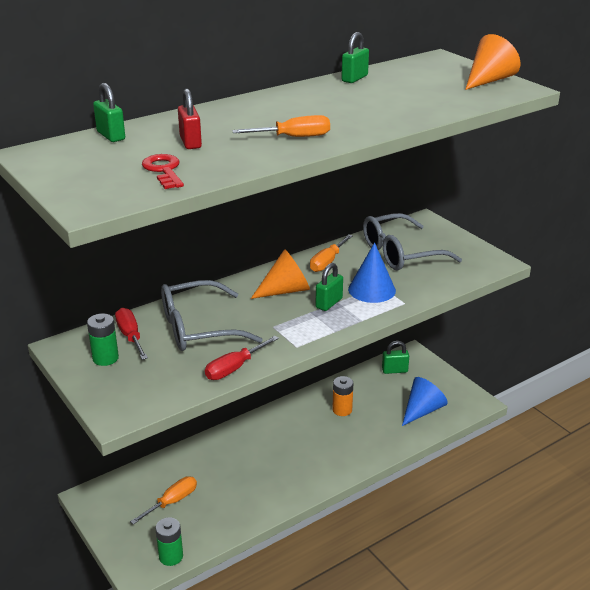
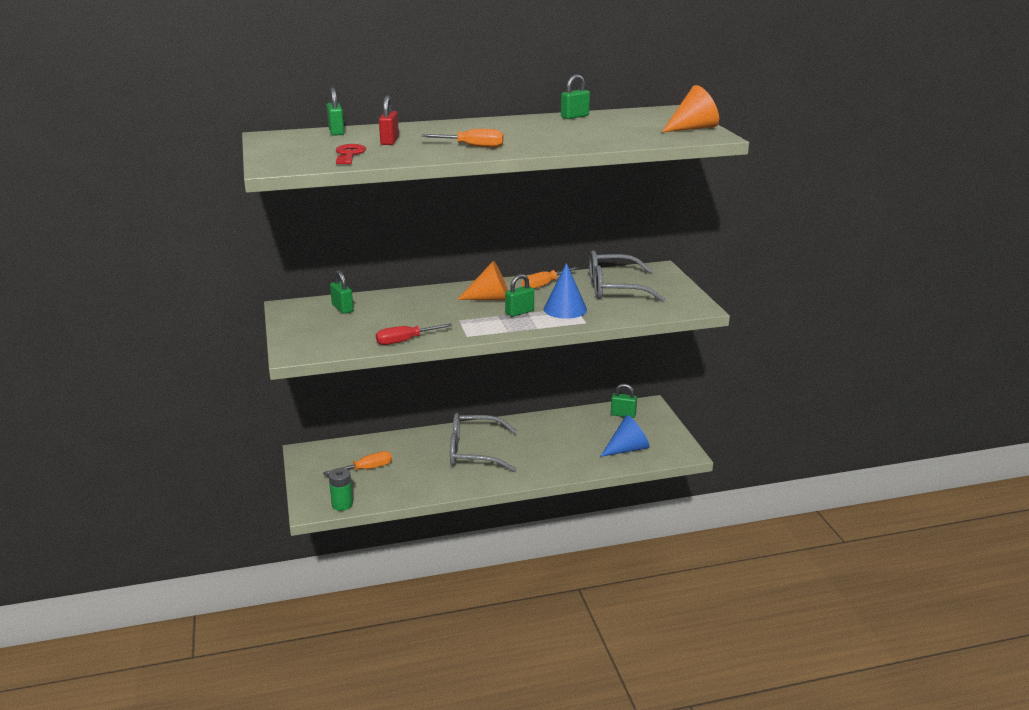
camera: 20 degrees right, 5 degrees down
(105, 358) = (313, 318): green battery -> none
(131, 336) = (342, 308): red screwdriver -> green padlock
(198, 328) = (398, 311): grey glasses -> grey glasses (474, 452)
(342, 410) = (553, 434): orange battery -> none

